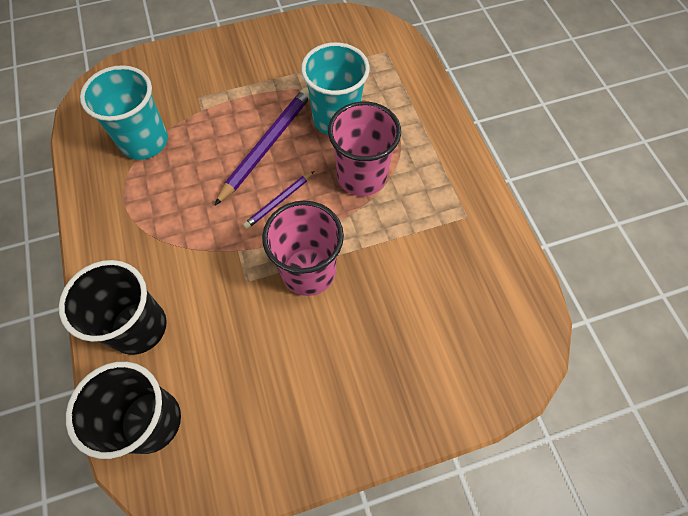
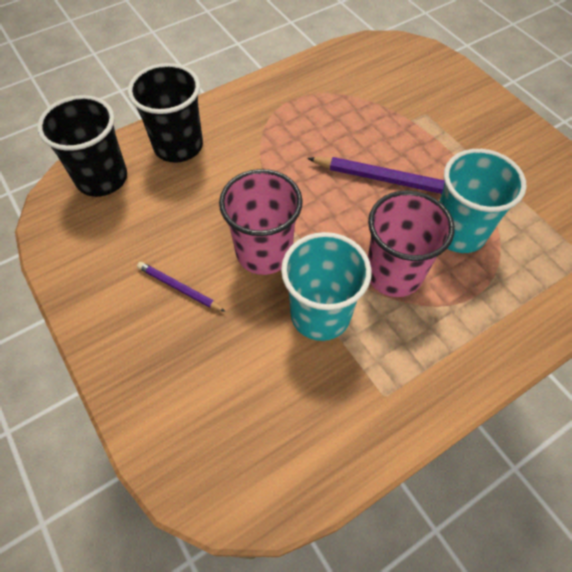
camera: 75 degrees right, 5 degrees down
(144, 141) = (356, 93): turquoise cup -> turquoise cup (320, 314)
(279, 201) = (333, 208): purple pencil -> purple pencil (179, 288)

